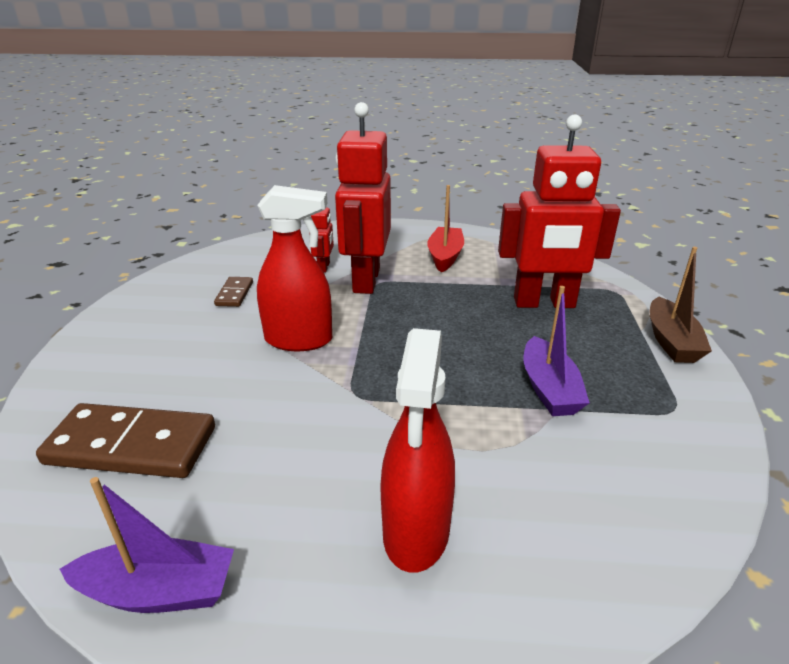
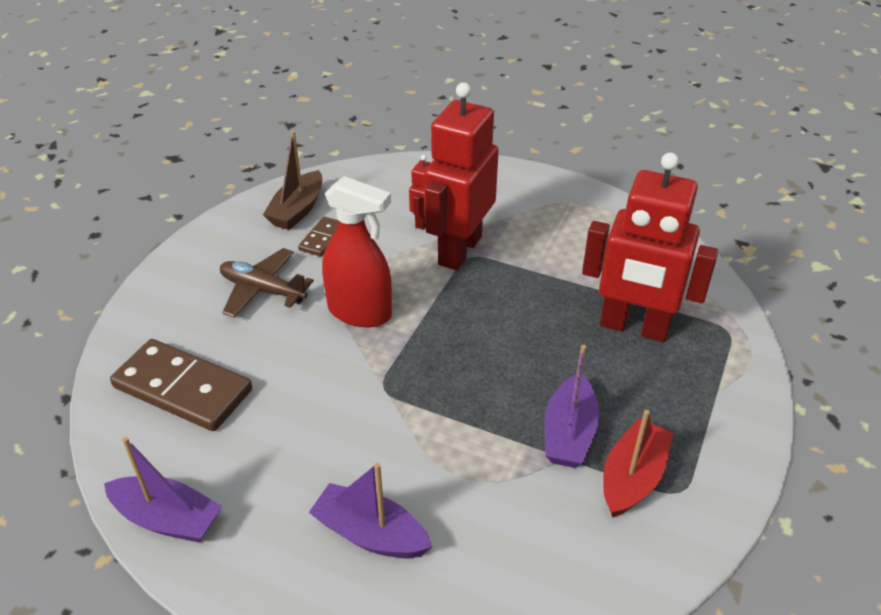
camera: 20 degrees right, 10 degrees up
(191, 342) = (263, 290): none -> brown plane
(416, 532) = (370, 534): red spray bottle -> purple boat
(445, 256) = (563, 235): red boat -> red boat (632, 477)
(671, 341) = (741, 413): brown boat -> brown boat (297, 210)

